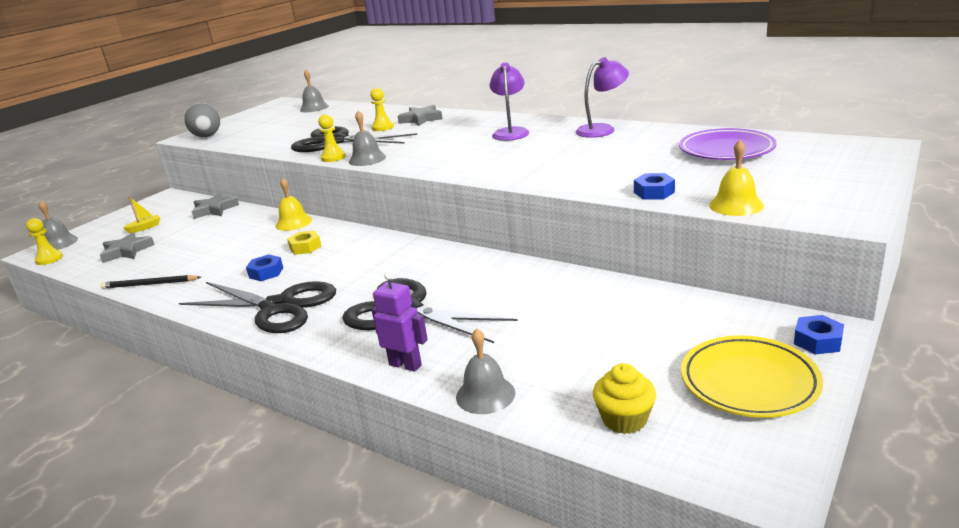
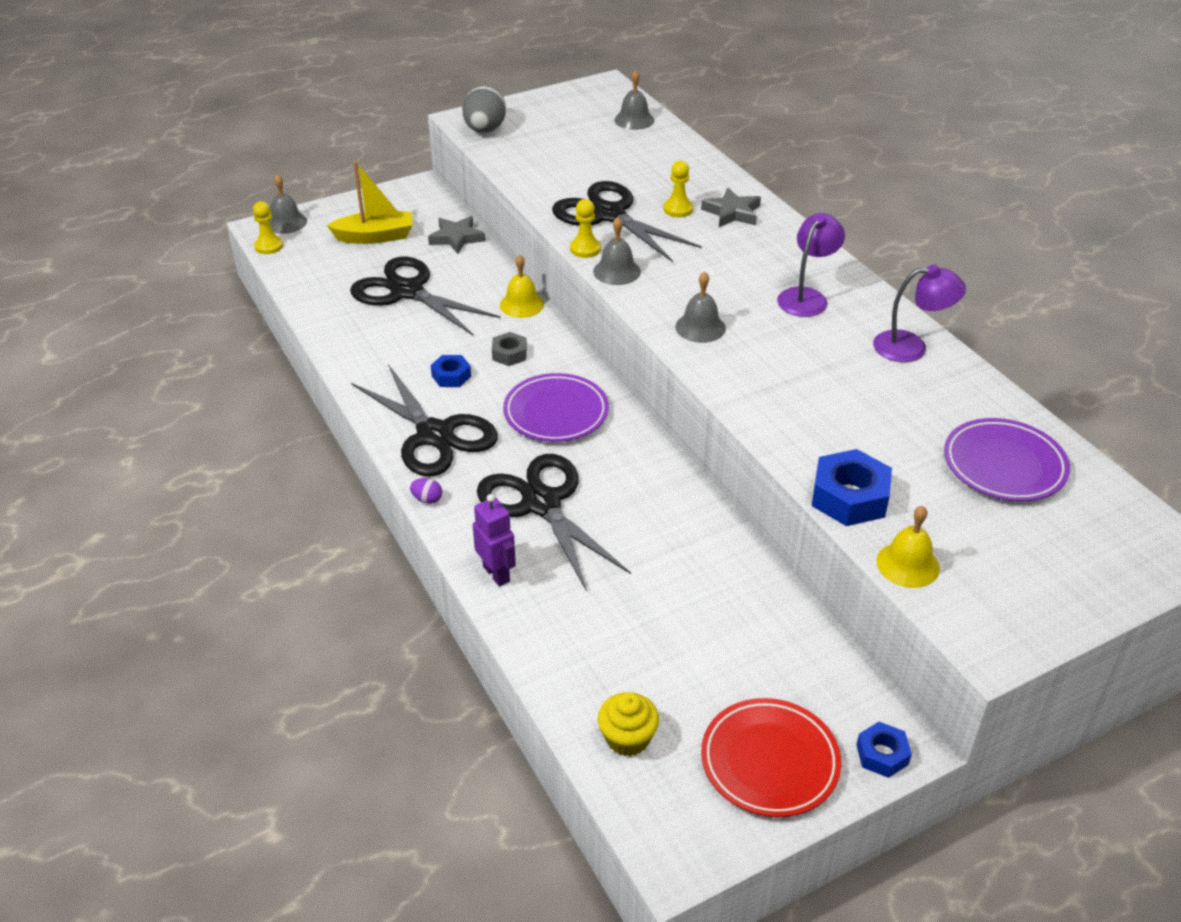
camera: 25 degrees right, 15 degrees up
(127, 251) = (342, 270): grey star -> none
(145, 228) = (375, 237): yellow boat -> yellow boat, size x2.01
(150, 284) = (340, 337): black pencil -> none
(193, 244) = (407, 291): none -> black scissors
(302, 345) = (427, 499): none -> purple egg
(305, 247) = (509, 354): yellow nut -> grey nut
(370, 262) = (556, 413): none -> purple plate
(485, 394) = (537, 646): grey bell -> grey bell (700, 327)
(654, 192) = (849, 497): blue nut -> blue nut, size x1.71
(749, 382) = (769, 762): yellow plate -> red plate

